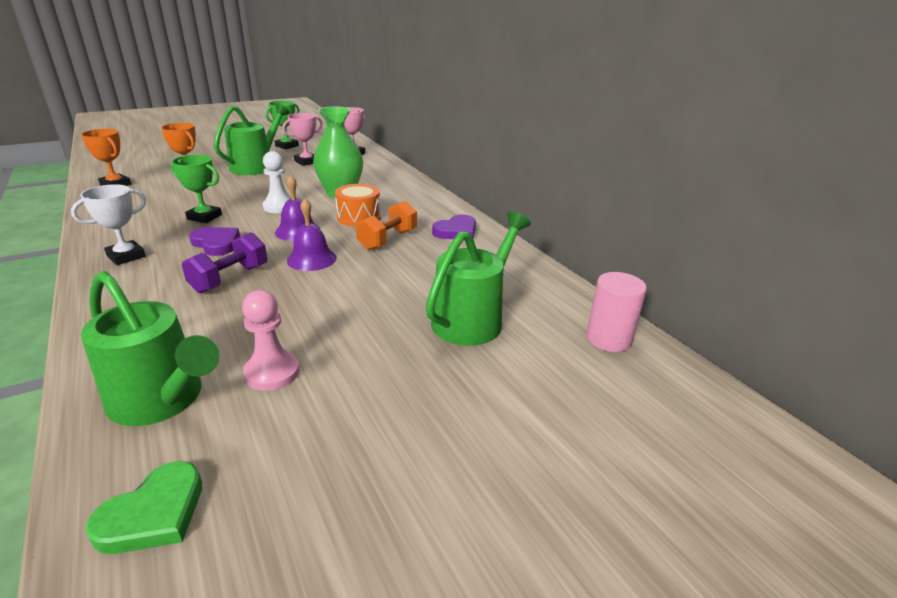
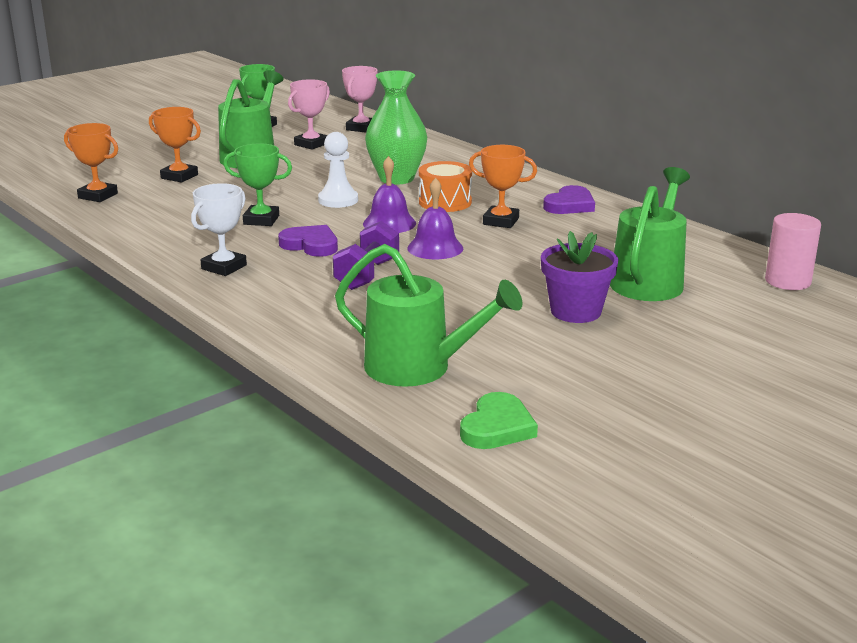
camera: 10 degrees left, 5 degrees down
(272, 372) = (496, 339): pink pawn -> none
(376, 347) = (575, 311): none -> purple flower pot
(388, 240) = (501, 221): orange dumbbell -> orange trophy

